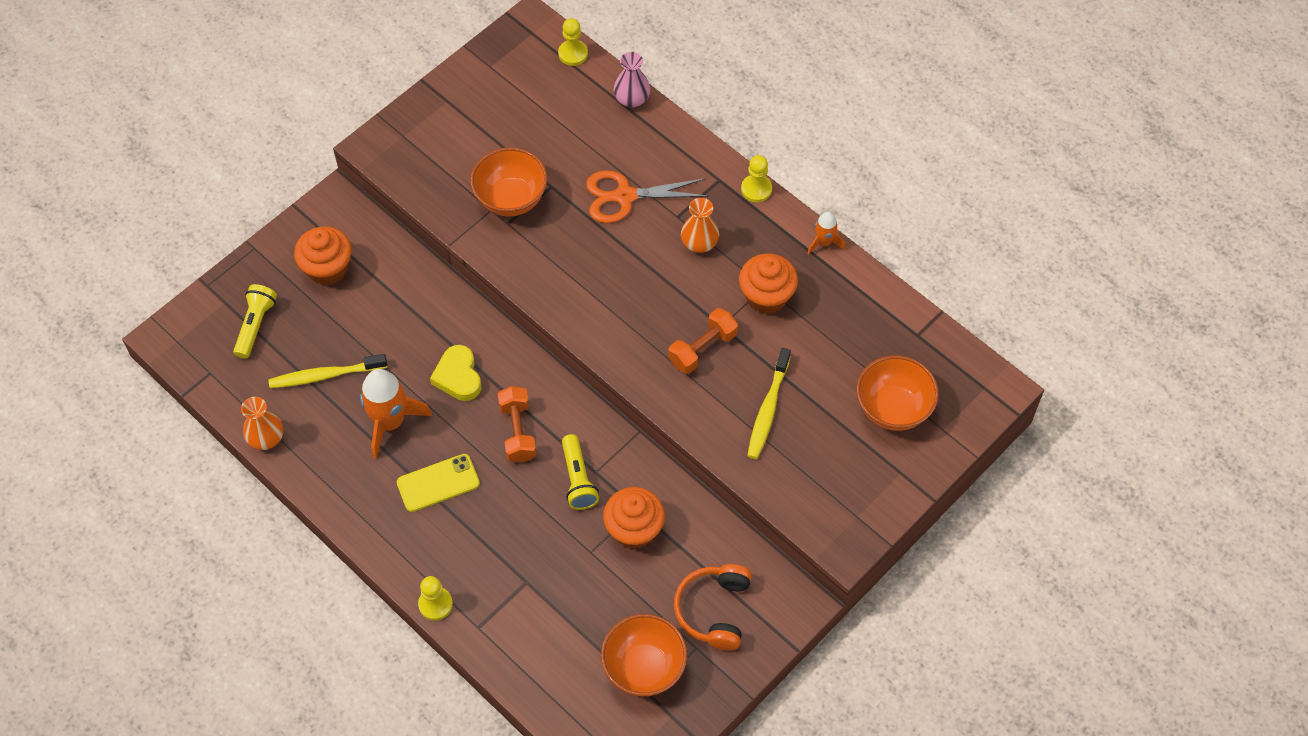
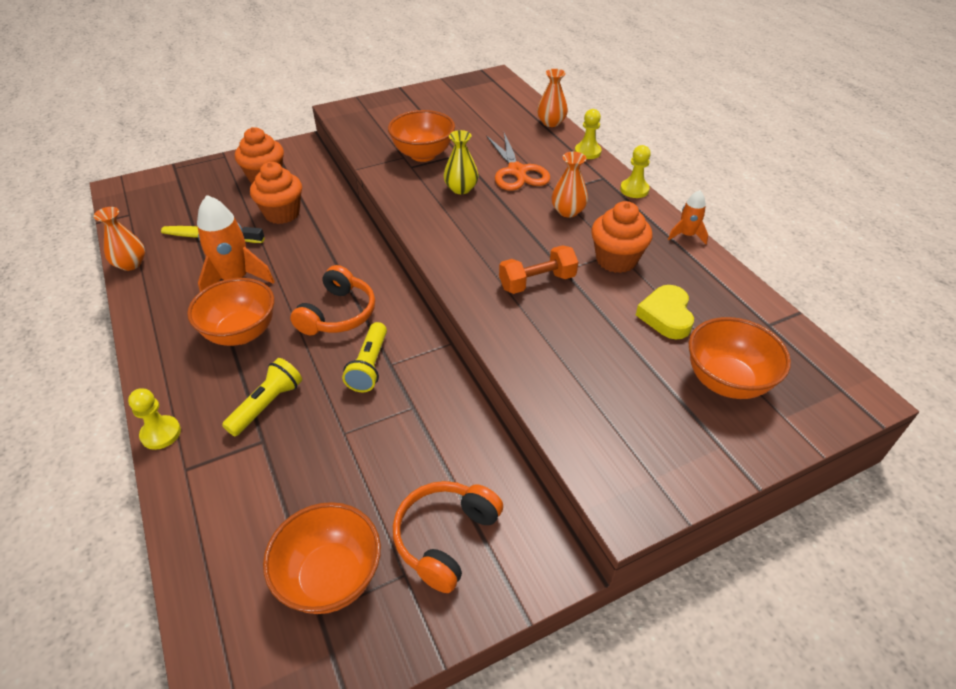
camera: 20 degrees right, 15 degrees down
(255, 325) = (186, 196): yellow flashlight -> yellow flashlight (267, 404)
(438, 483) = (241, 333): yellow phone -> orange bowl
(458, 376) = (314, 263): yellow heart -> yellow heart (666, 316)
(518, 431) = (338, 314): orange dumbbell -> orange headphones
(573, 54) = (518, 94): yellow pawn -> yellow pawn (587, 152)
(577, 242) = (461, 189): none -> yellow vase
(625, 196) = (517, 171): orange scissors -> orange scissors turned 120 degrees counterclockwise
(632, 99) = (551, 123): pink vase -> orange vase
(634, 530) = (399, 426): orange cupcake -> orange cupcake (282, 213)
(768, 409) = (584, 346): yellow toothbrush -> none

